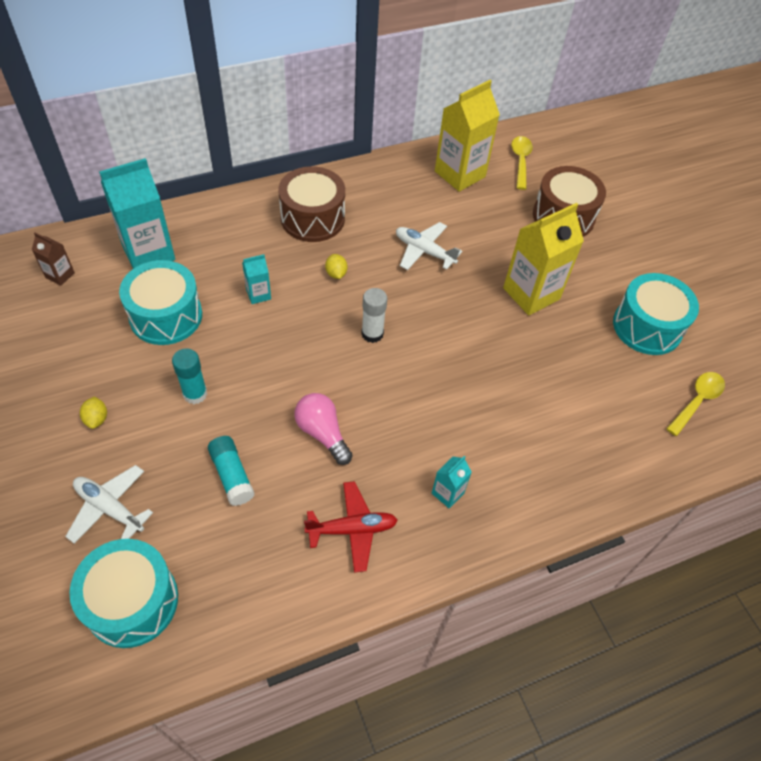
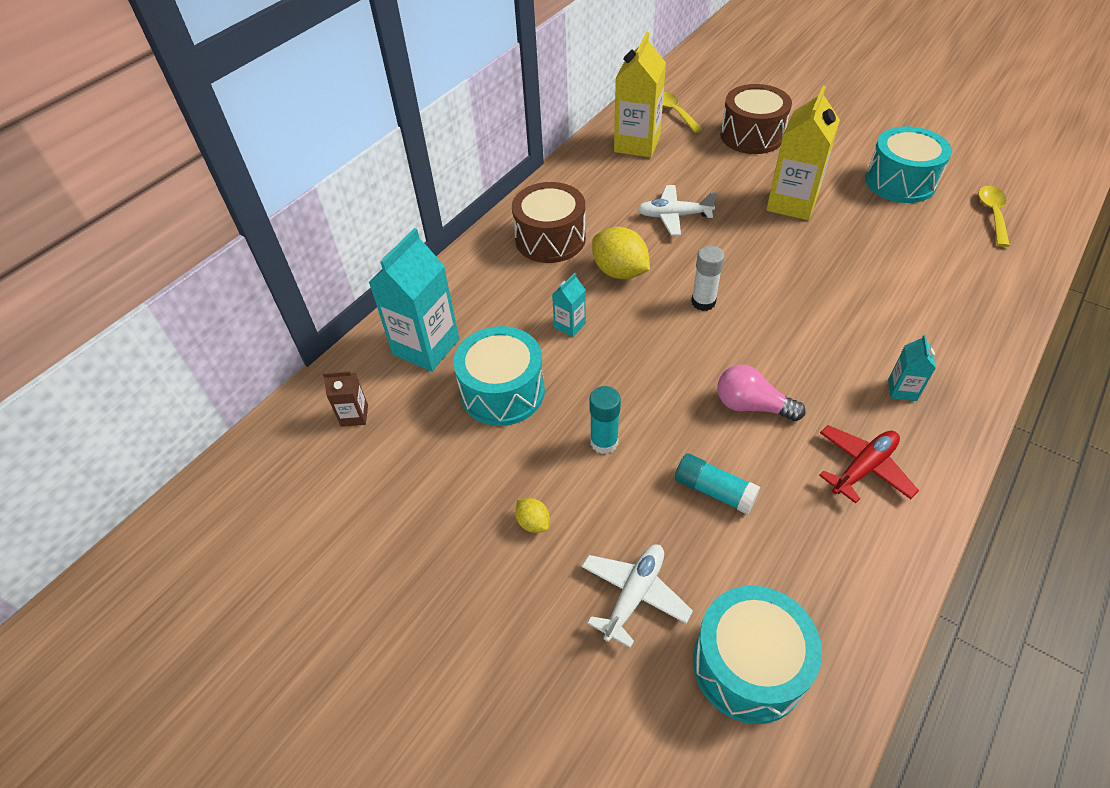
camera: 25 degrees left, 5 degrees down
(109, 508) = (634, 595): white plane -> white plane turned 120 degrees clockwise
(336, 273) = (619, 272): yellow lemon -> yellow lemon, size x2.04

